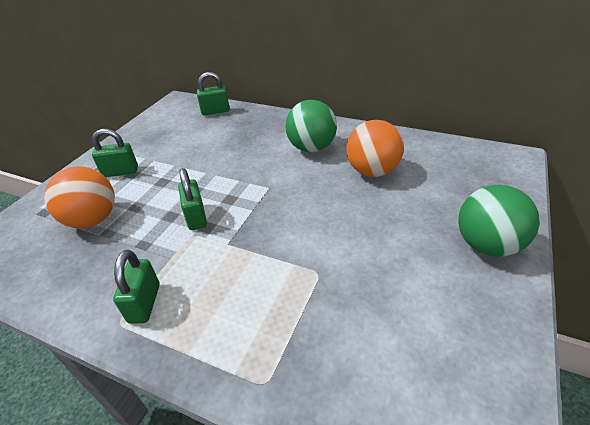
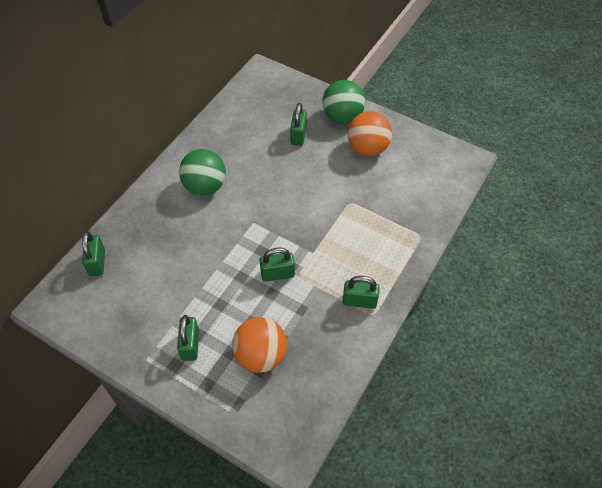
camera: 85 degrees left, 15 degrees up
(372, 171) = (252, 153): orange ball -> orange ball (367, 148)
(421, 204) = (298, 135): none -> green padlock

